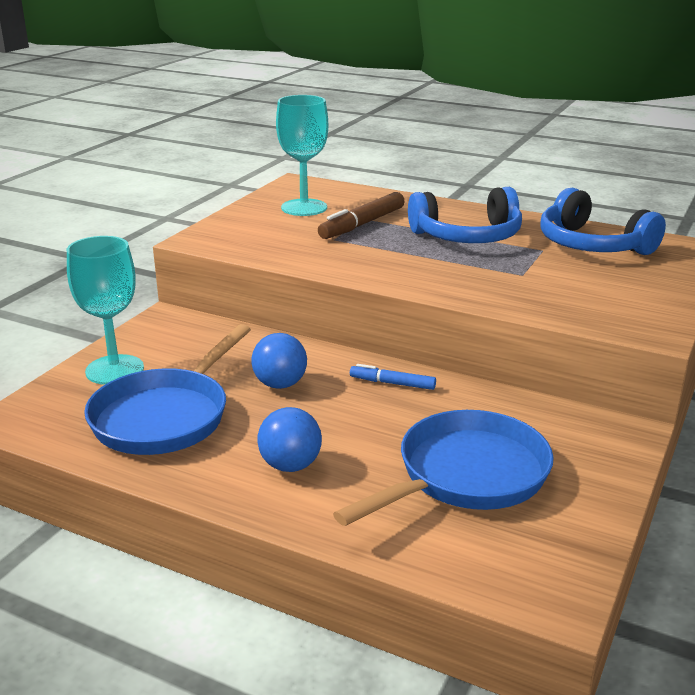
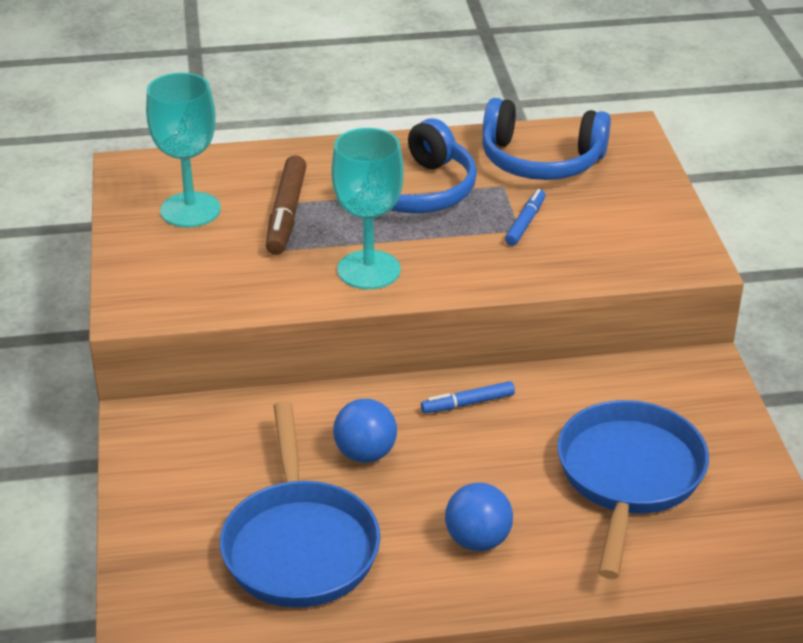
camera: 35 degrees left, 10 degrees up
(114, 370) = (174, 515): turquoise goblet -> turquoise goblet (369, 270)
(532, 272) = (525, 223): none -> blue marker

